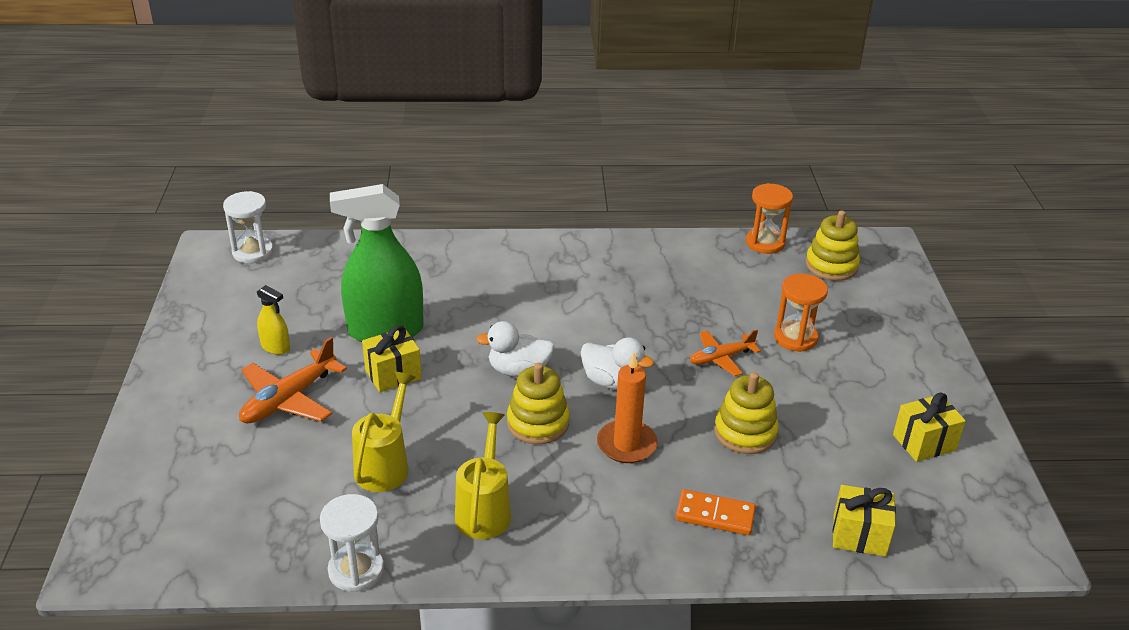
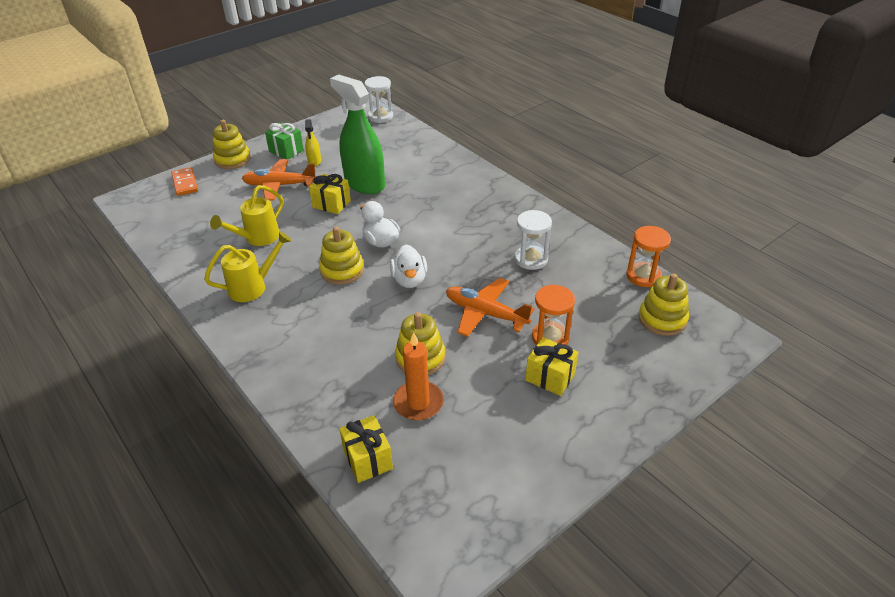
camera: 55 degrees right, 5 degrees up
(158, 416) = (232, 159): none -> yellow stacking toy
(212, 360) = (286, 151): none -> green gift
(356, 570) = (174, 268): white hourglass -> white hourglass (531, 259)
(385, 465) = (258, 238): yellow watering can -> yellow watering can turned 150 degrees clockwise
(626, 444) = (357, 312): orange candle -> orange candle (418, 403)
(715, 515) = (326, 379): orange domino -> orange domino (185, 183)
(721, 358) = (485, 313): orange plane -> orange plane, size x1.55
(924, 442) = (505, 456): yellow gift -> yellow gift (550, 377)

